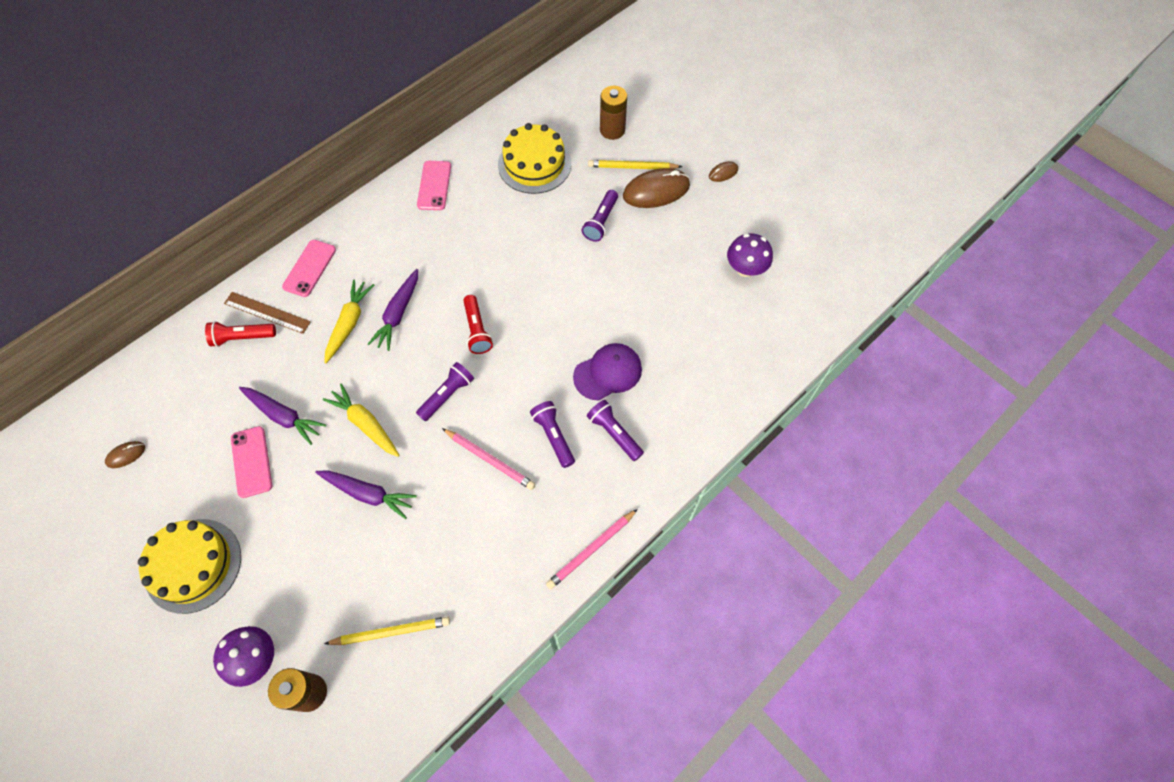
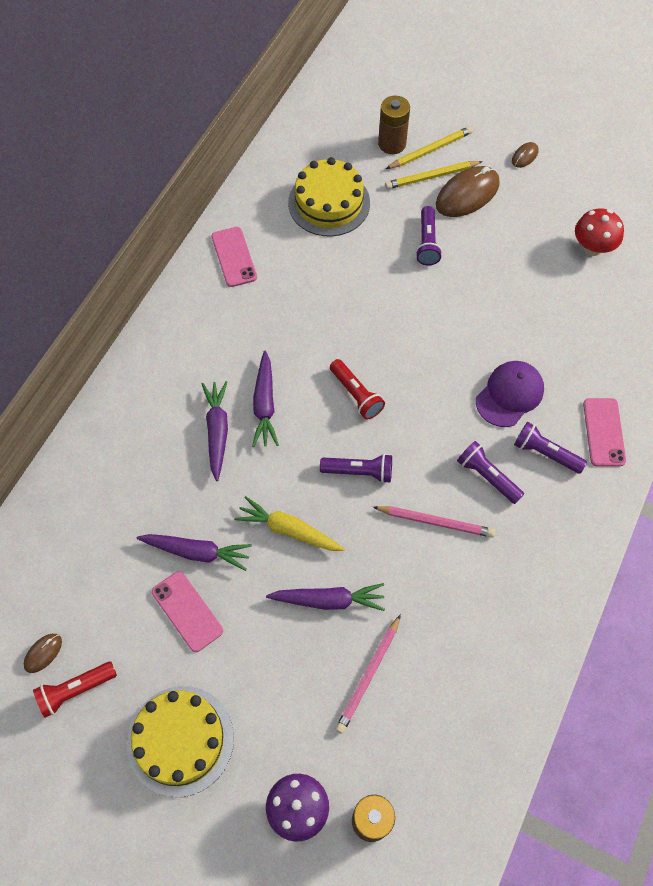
camera: 20 degrees left, 0 degrees up
(242, 337) = (107, 484): red flashlight -> red flashlight (76, 690)
(267, 313) = (121, 449): brown ruler -> none
(309, 268) = (143, 387): pink phone -> pink phone (603, 432)
(349, 323) = (217, 431): yellow carrot -> purple carrot
(391, 632) = (423, 729): yellow pencil -> yellow pencil (430, 150)
(447, 395) = (359, 472): purple flashlight -> purple flashlight turned 75 degrees clockwise
(591, 550) = (579, 575): pink pencil -> pink pencil (368, 675)
(745, 269) = (592, 247): purple mushroom -> red mushroom

